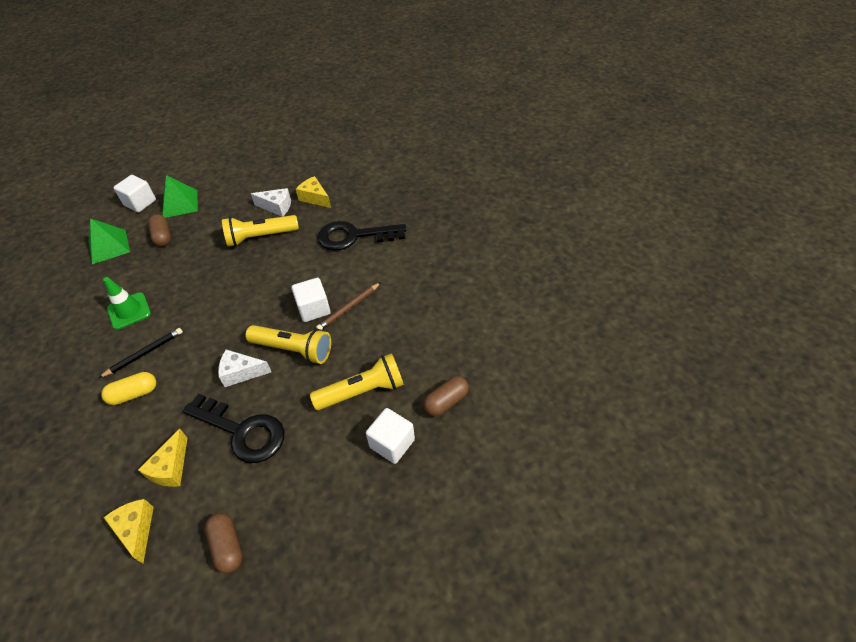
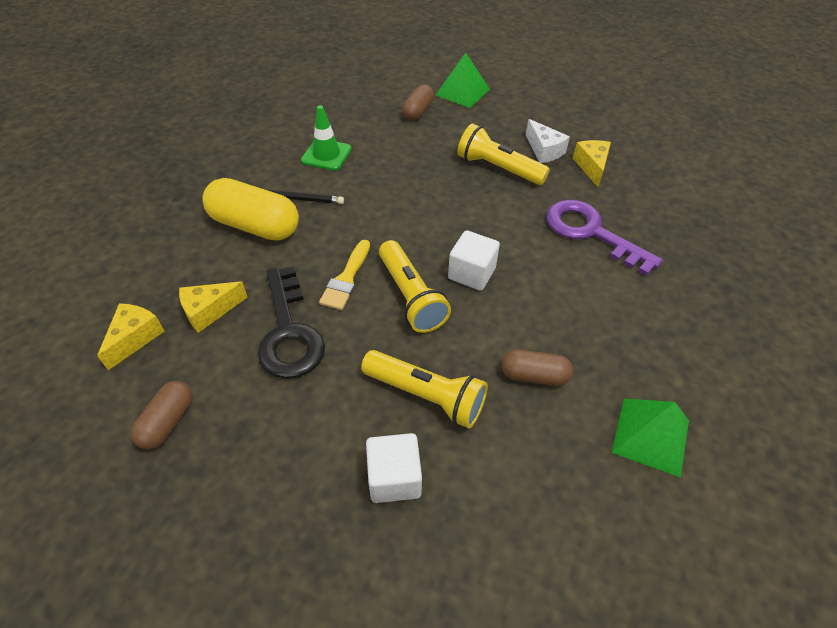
camera: 45 degrees right, 0 degrees up
(109, 246) = (370, 92): green pyramid -> green pyramid (650, 436)
(134, 394) = (255, 225): yellow capsule -> yellow capsule, size x1.77
(140, 203) = (432, 71): white cube -> none
(241, 373) = (346, 279): white cheese -> yellow brush
(349, 308) = (506, 300): brown pencil -> none
(354, 236) = (591, 232): black key -> purple key
(446, 401) = (497, 492): brown capsule -> brown capsule (534, 376)

